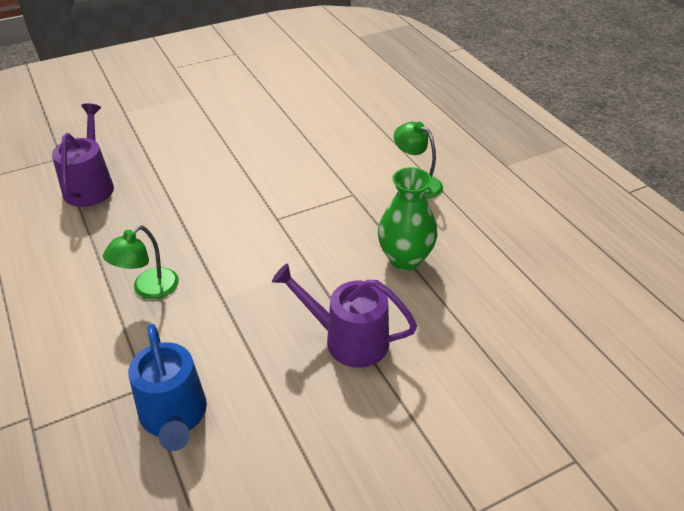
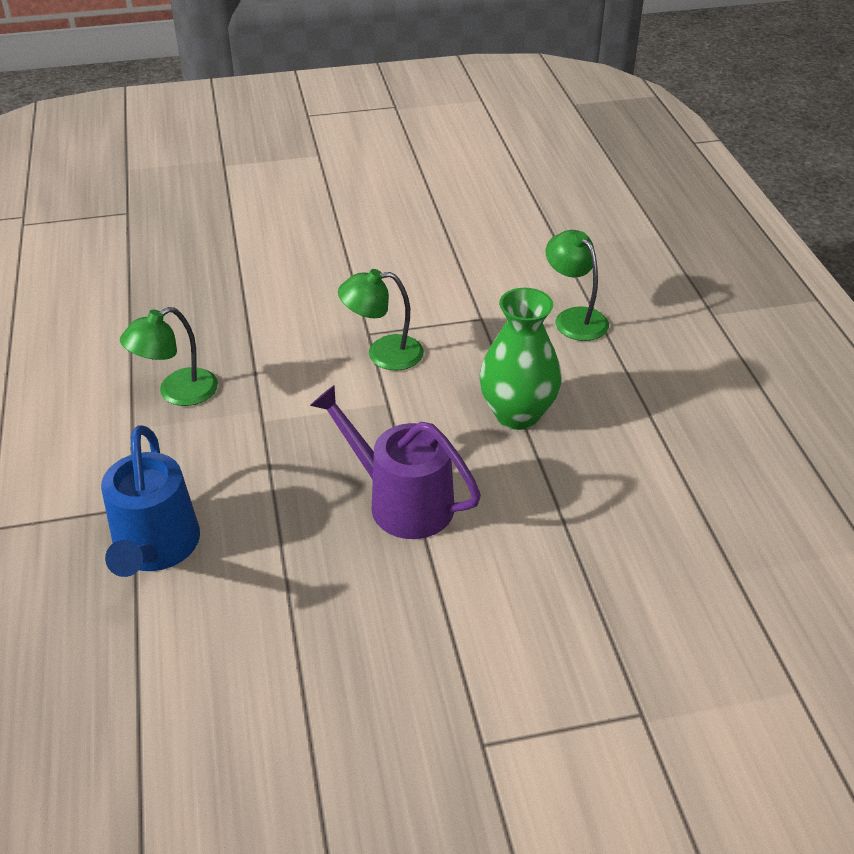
camera: 15 degrees right, 0 degrees up
(90, 186) = (151, 253): purple watering can -> none
(293, 232) = (383, 353): none -> green lamp

